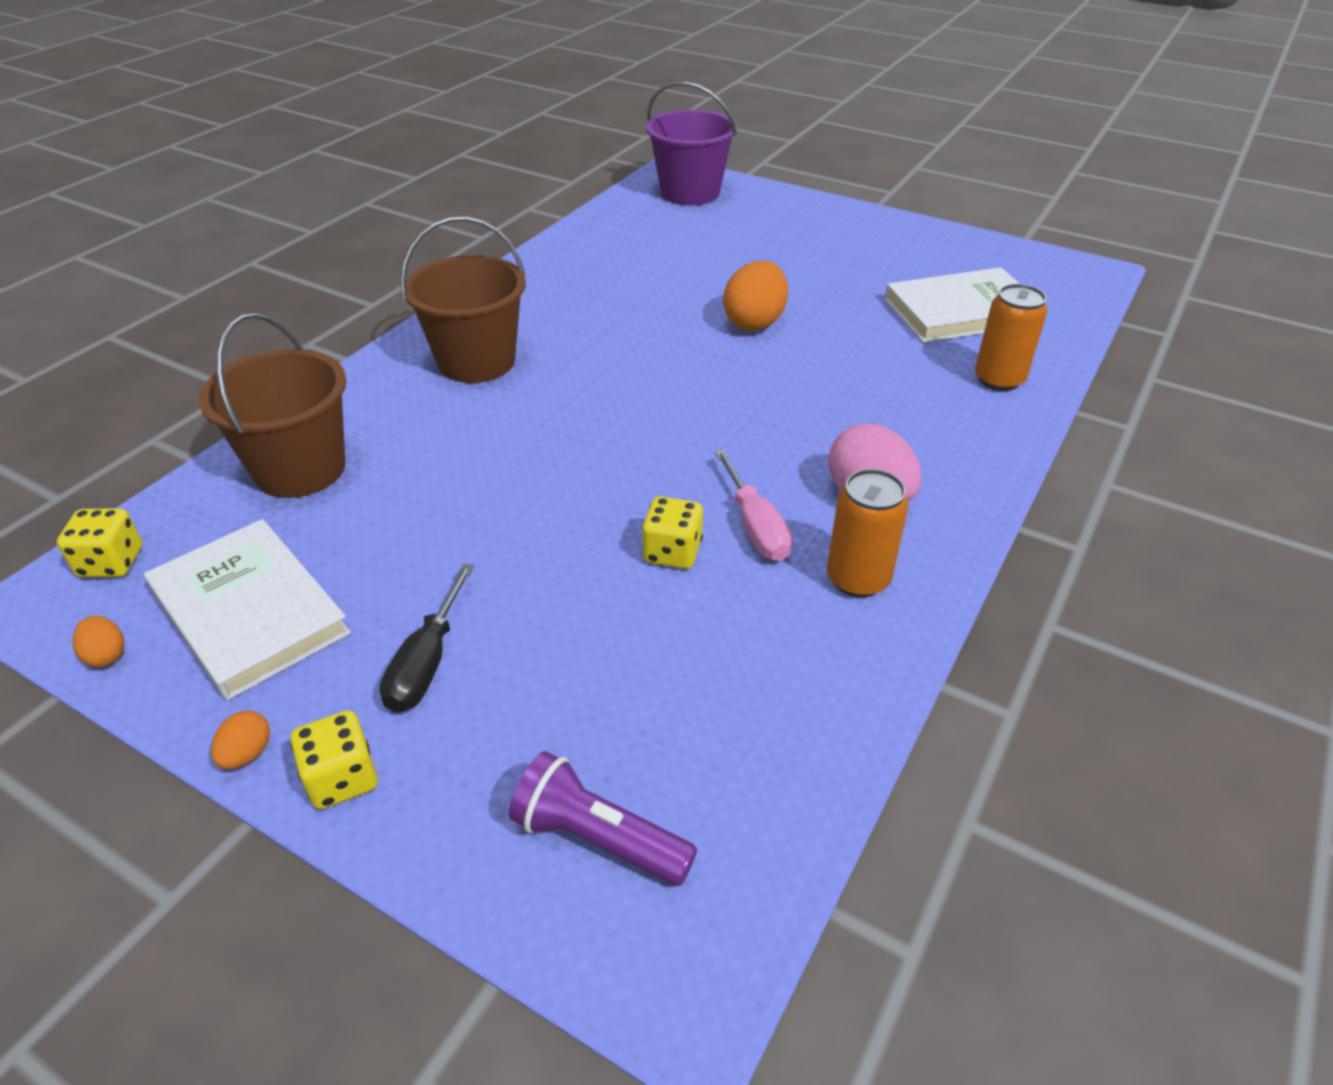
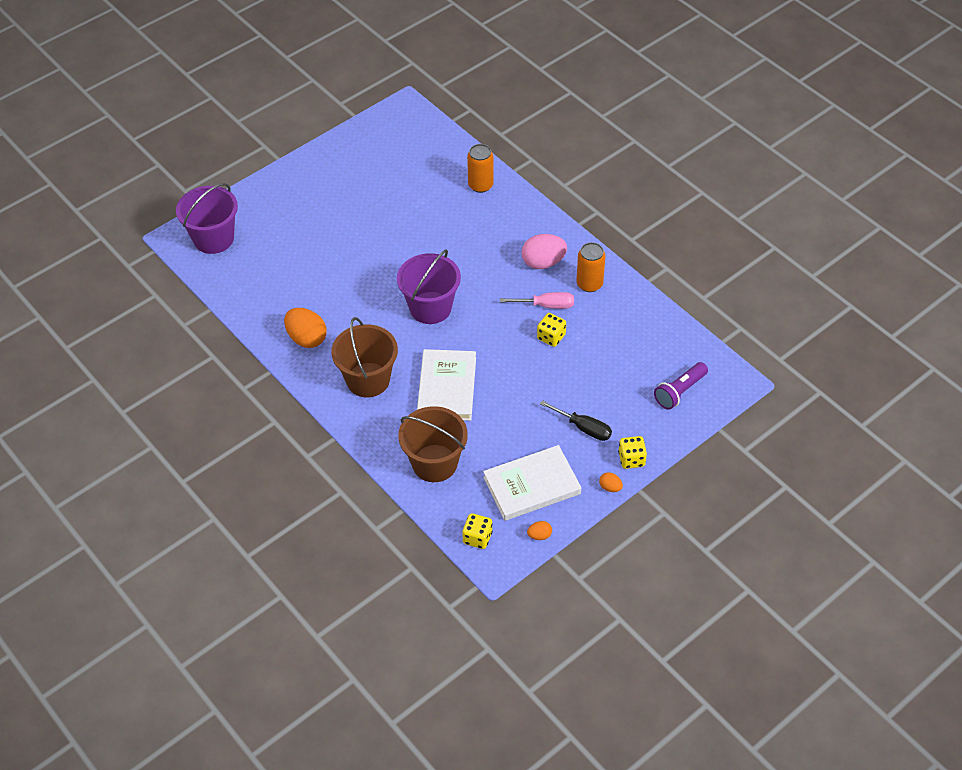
camera: 70 degrees left, 10 degrees up
(667, 388) = (430, 308): none -> purple bucket
(754, 322) = (386, 256): orange egg -> orange egg (307, 338)
(961, 312) = (417, 173): white book -> white book (447, 387)

